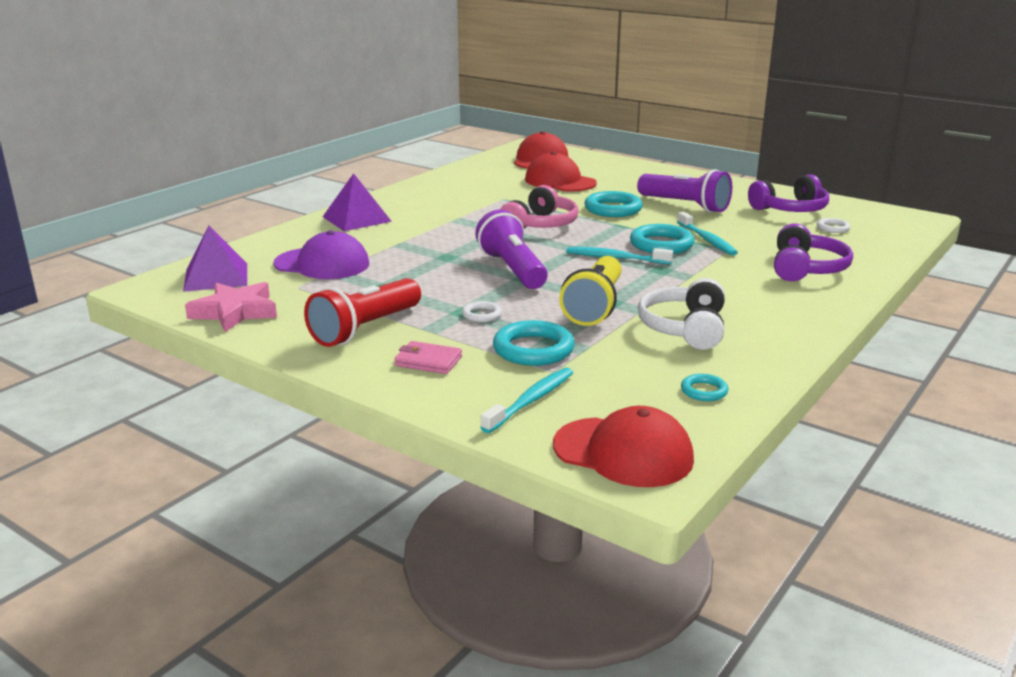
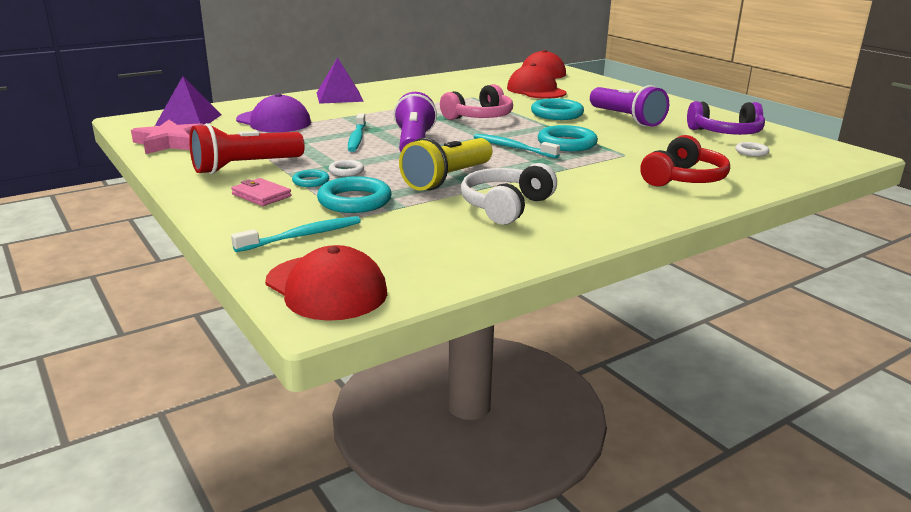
camera: 20 degrees right, 0 degrees up
(704, 391) = (460, 255): turquoise ring -> turquoise ring (311, 181)
(707, 240) = (614, 145): turquoise toothbrush -> turquoise toothbrush (357, 138)
(806, 269) = (683, 179): purple headphones -> red headphones

